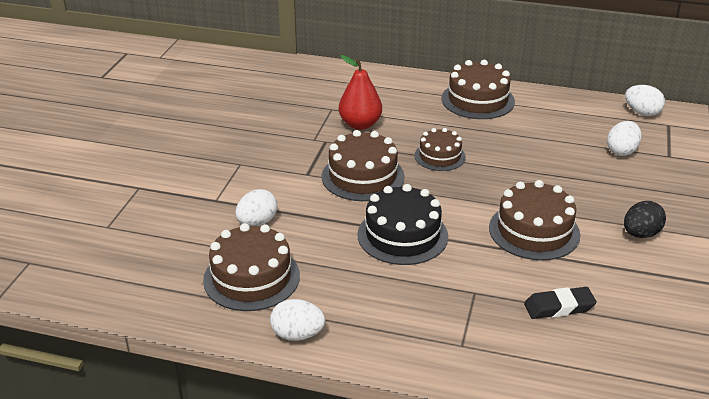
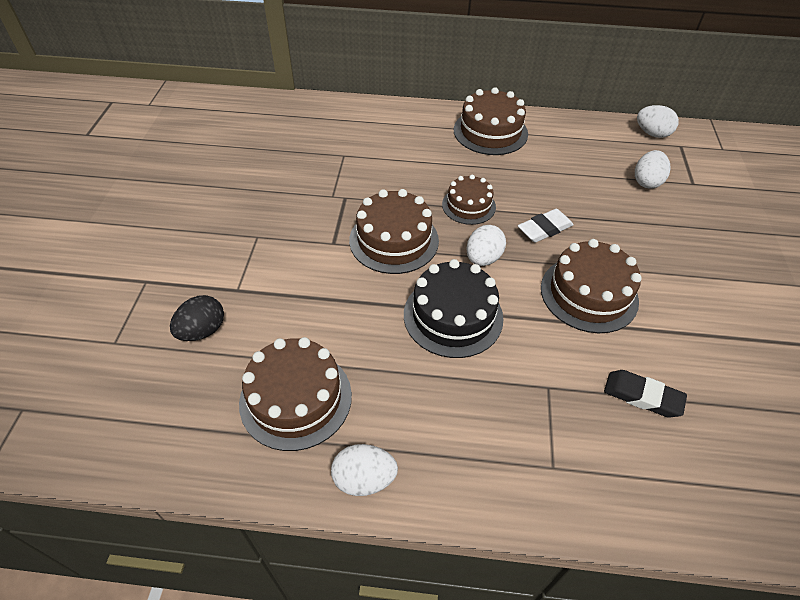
camera: 10 degrees left, 15 degrees up
(257, 222) = (289, 316): white egg -> white egg (483, 258)
(360, 124) = (377, 172): red pear -> none
(507, 180) = (544, 229): none -> white eraser
(559, 307) = (642, 396): black eraser -> black eraser turned 45 degrees clockwise
(640, 234) = (696, 285): black egg -> black egg (202, 331)

